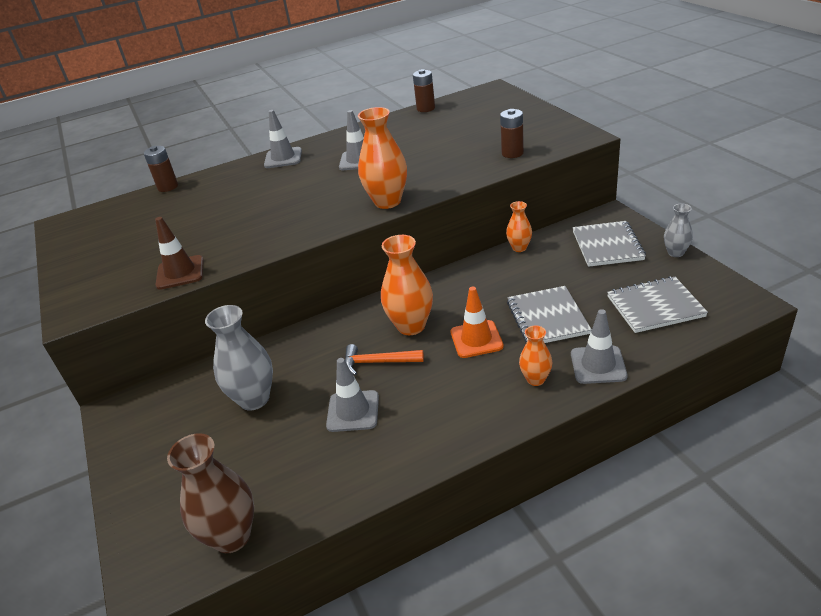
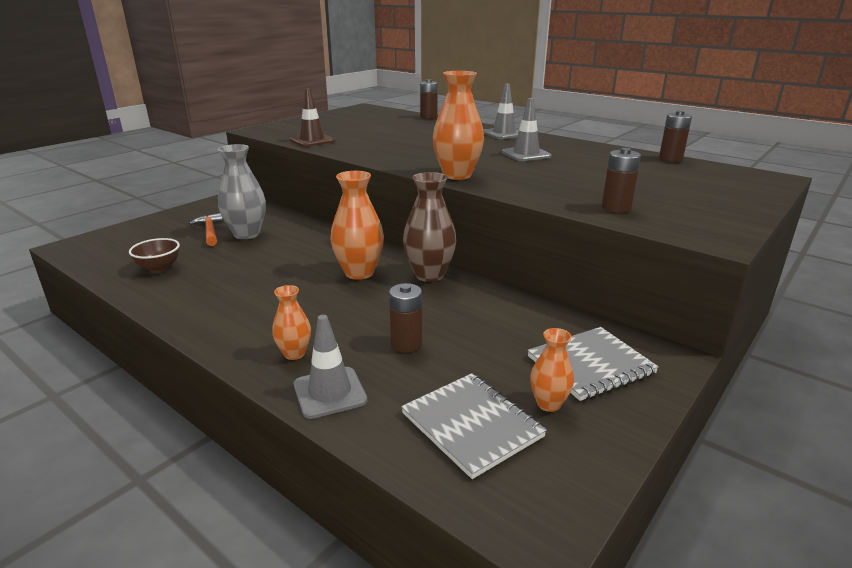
camera: 60 degrees right, 10 degrees down
(232, 536) = (104, 260): brown vase -> brown vase (429, 275)
(297, 477) = (159, 268): none -> brown bowl
(353, 411) = (235, 272): grey traffic cone -> none
(378, 362) = (301, 269): orange hammer -> orange hammer (210, 231)
(476, 339) = (351, 308): orange traffic cone -> none
(519, 248) = (532, 304): orange vase -> orange vase (548, 404)
(547, 318) = (406, 344): grey notebook -> brown battery
(675, 253) = (624, 431): grey vase -> none

